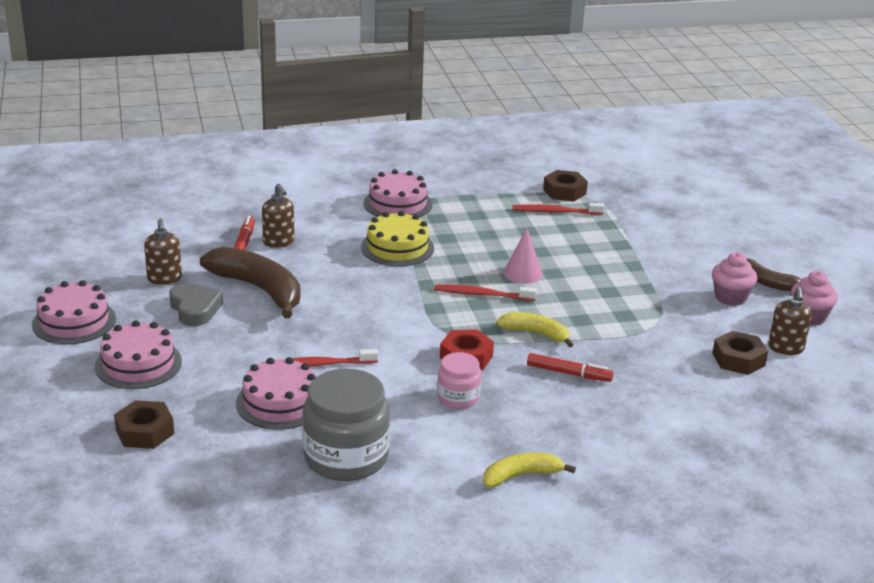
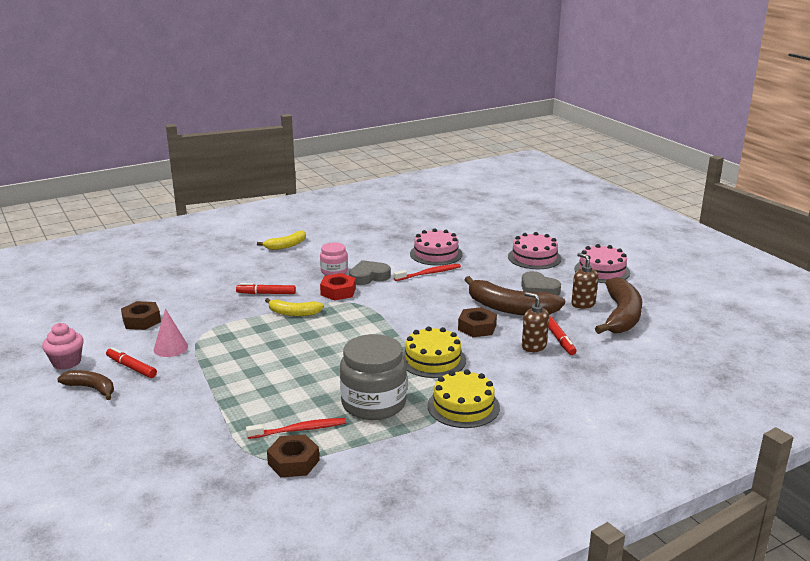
camera: 165 degrees right, 5 degrees down
(141, 256) = (621, 316): none -> brown banana
(145, 432) = (493, 233): brown nut -> brown nut (477, 327)
(346, 457) = (382, 239): grey jar -> grey jar (373, 403)
(398, 204) = (463, 406): pink cake -> yellow cake
(410, 376) = (369, 277): none -> grey heart
(482, 294) = (343, 333): red toothbrush -> none
(523, 273) = (315, 356): pink cone -> pink cone (170, 348)
(730, 297) = (131, 367): pink cupcake -> red marker
(786, 348) = (100, 334): brown soap dispenser -> none

